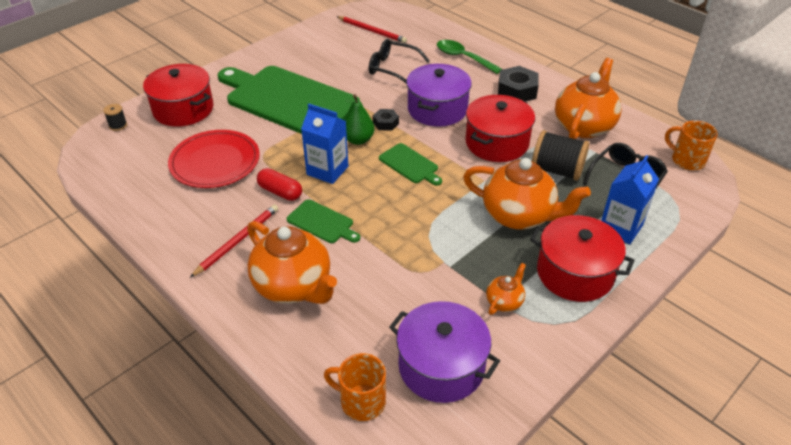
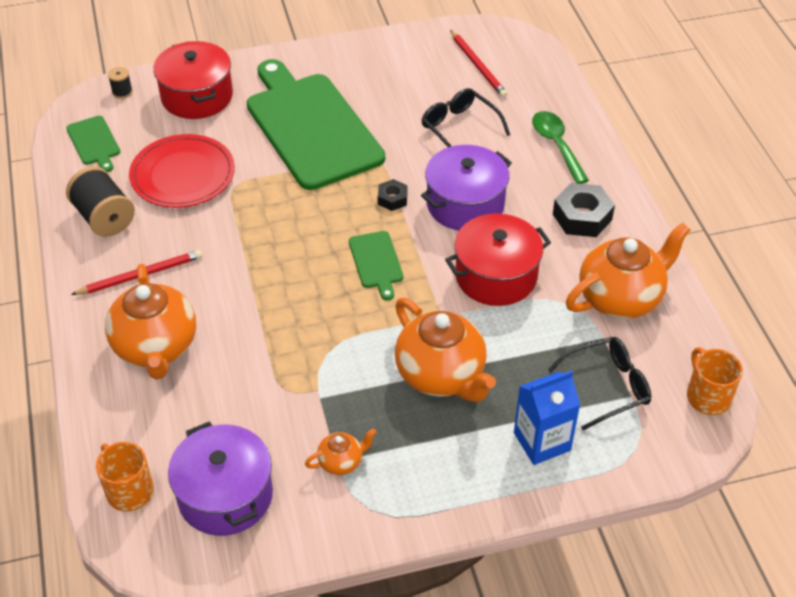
camera: 30 degrees right, 5 degrees up
(280, 192) = (220, 237): red capsule -> none
(322, 222) = (234, 291): green cutting board -> green cutting board (94, 142)
(327, 170) = (285, 232): blue carton -> none
(358, 140) = (346, 208): green pear -> none
(556, 170) = (534, 340): black spool -> black spool (104, 218)
(575, 273) = (442, 467): red pot -> none

